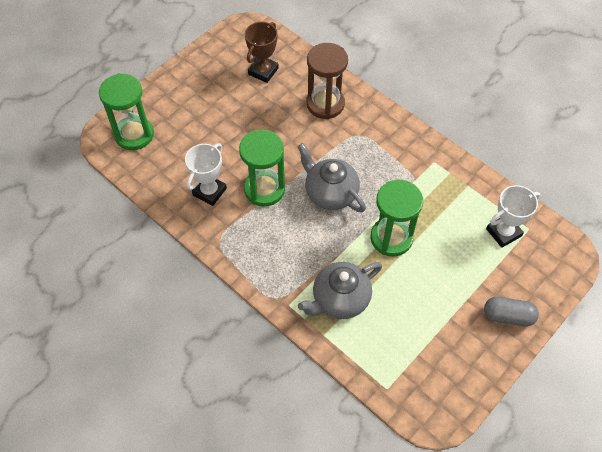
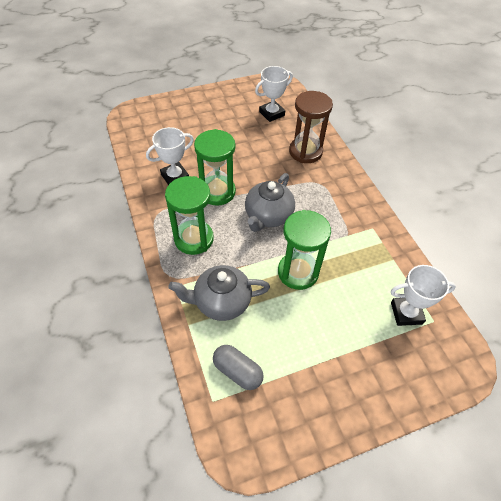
camera: 25 degrees right, 5 degrees down
(134, 135) = (150, 120): green hourglass -> green hourglass (194, 239)
(263, 71) = (271, 113): brown trophy -> white trophy
(330, 193) = (268, 216): grey teapot -> grey teapot turned 135 degrees counterclockwise
(508, 316) = (369, 392): grey capsule -> grey capsule (237, 371)

